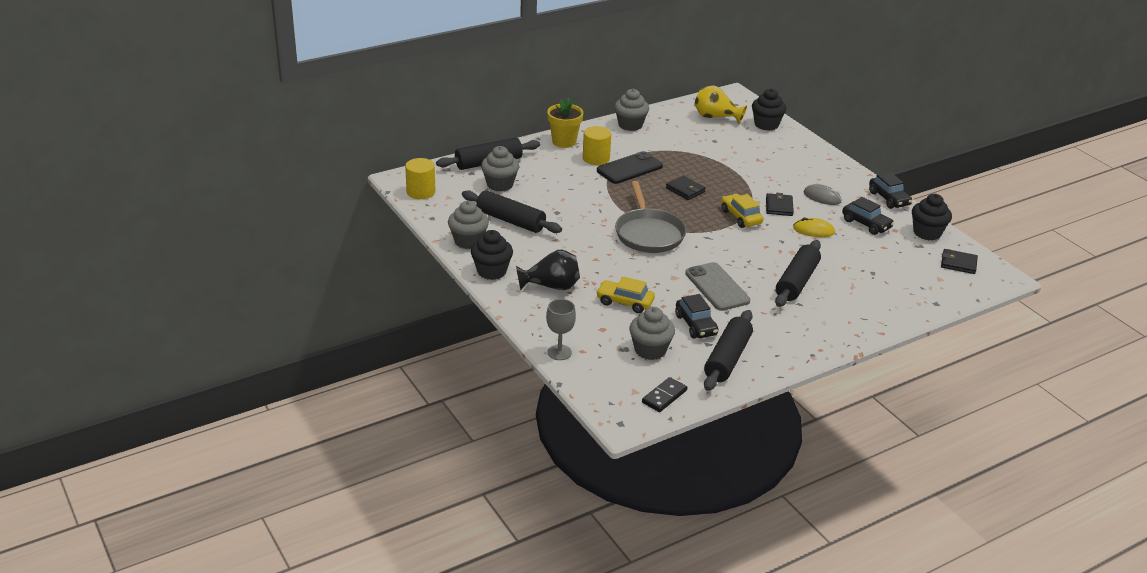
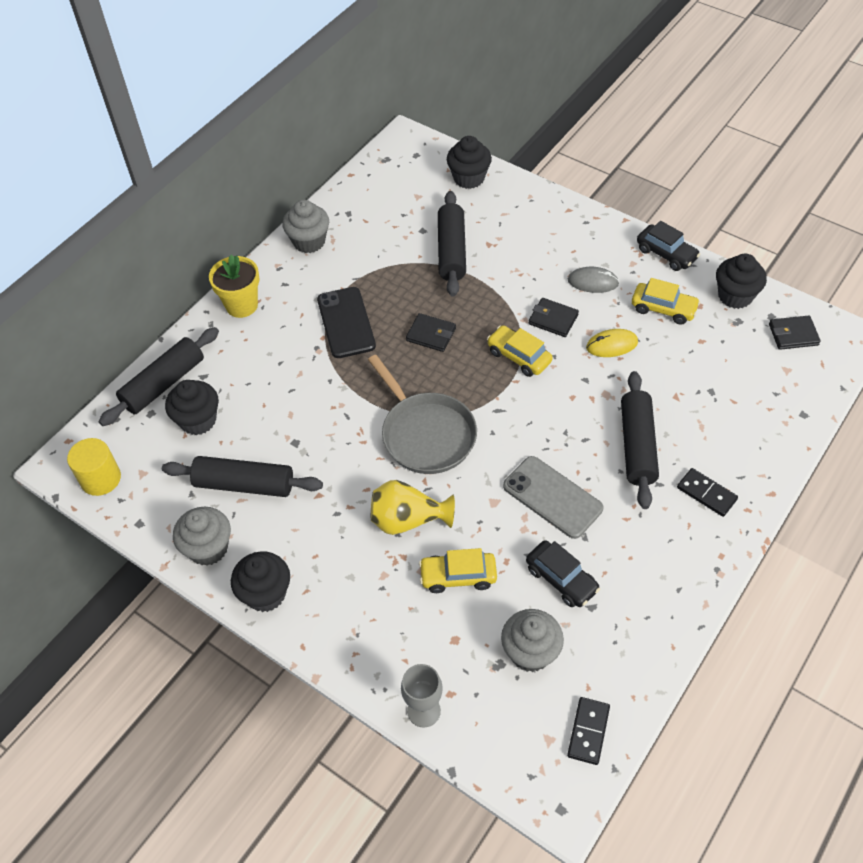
camera: 20 degrees left, 20 degrees up
(500, 184) = (198, 420): grey cupcake -> black cupcake
(551, 286) = (354, 588): black vase -> none
(596, 158) = (296, 321): yellow cylinder -> none
(629, 168) = (346, 323): black phone -> black phone turned 45 degrees counterclockwise
(716, 117) = (404, 188): yellow vase -> yellow vase (408, 520)
(727, 359) = (627, 624): black rolling pin -> black rolling pin (452, 251)
(779, 207) = (553, 319): black wallet -> black wallet turned 45 degrees counterclockwise
(831, 318) = (706, 494): none -> black domino
(866, 224) = (663, 309): black car -> yellow car

